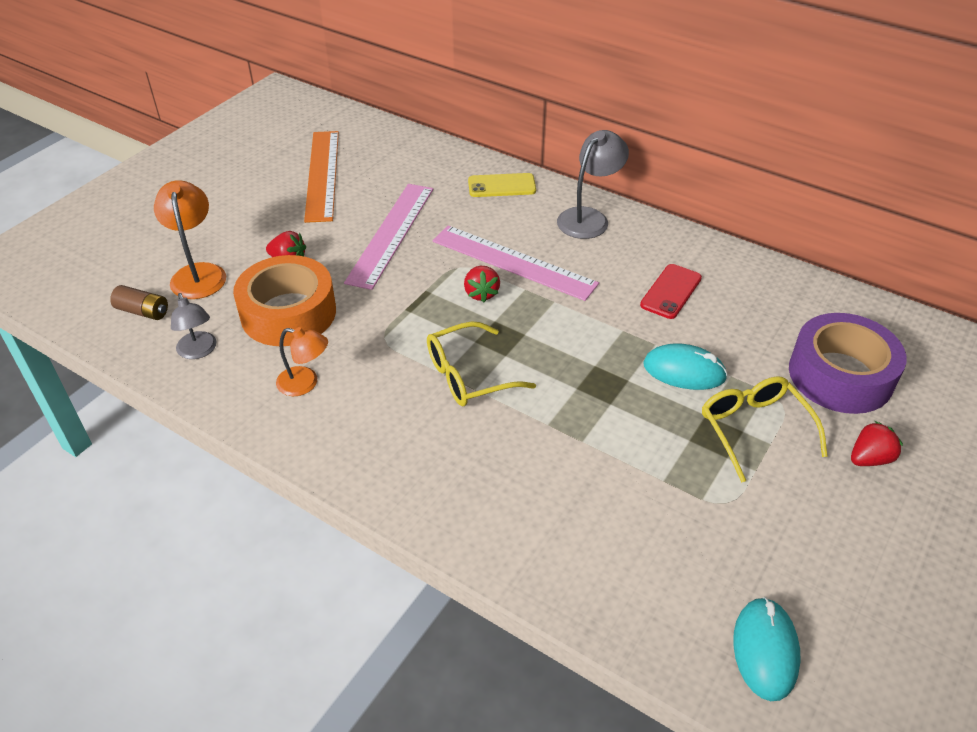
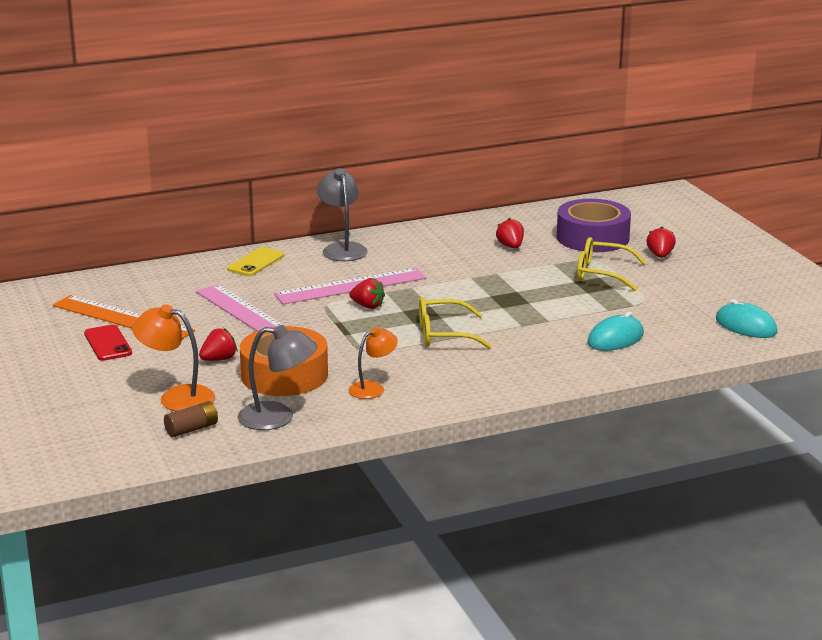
camera: 55 degrees left, 20 degrees down
(199, 351) = (278, 418): grey lamp -> grey lamp, size x1.51
(468, 375) = (443, 334): yellow glasses -> yellow glasses turned 75 degrees clockwise
(671, 291) = (456, 252): red phone -> red phone (108, 343)
(684, 371) = (531, 274): turquoise mouse -> turquoise mouse (615, 339)
(733, 323) = (510, 246): none -> red strawberry

